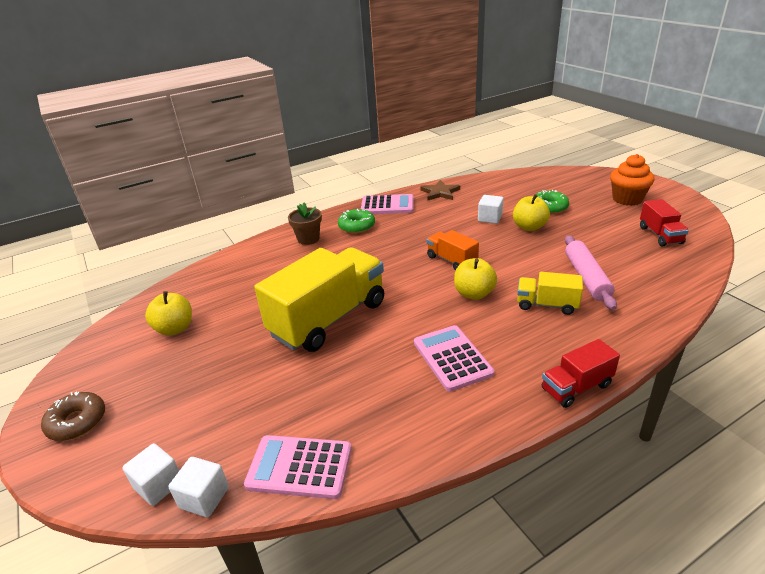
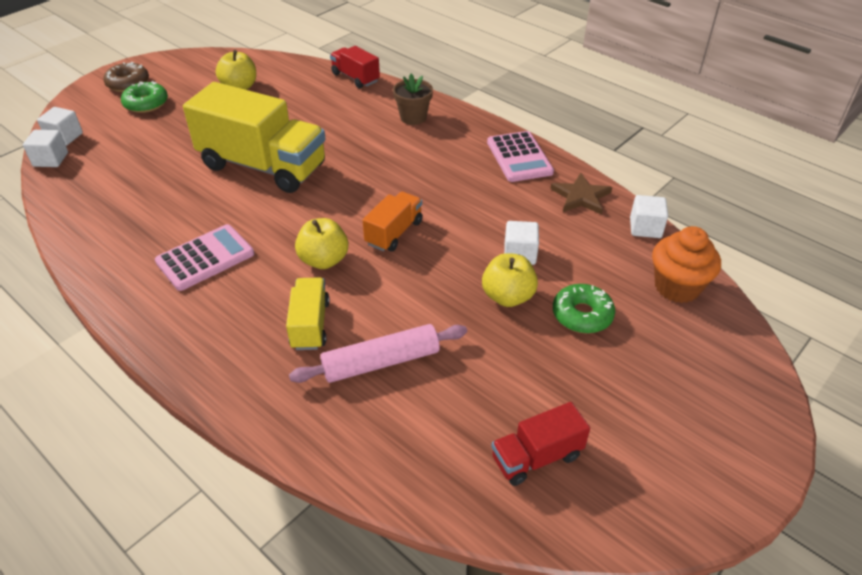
camera: 70 degrees right, 10 degrees up
(299, 467) = (73, 195): pink calculator -> none
(357, 226) = (454, 144): green donut -> green donut (146, 103)
(477, 180) = (645, 228): none -> white cube
(576, 387) = (160, 355): red truck -> red truck (355, 78)
(627, 199) = (661, 417): orange cupcake -> orange cupcake (677, 287)

